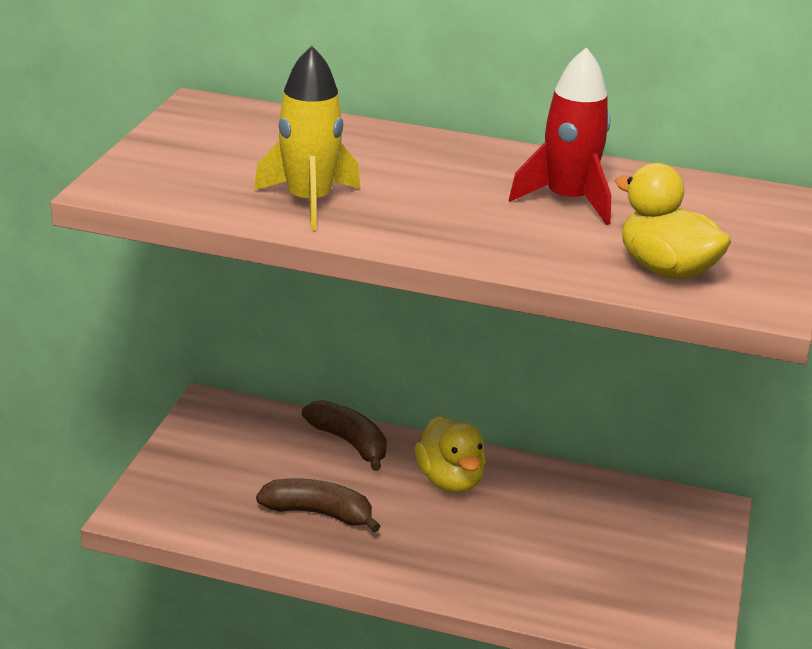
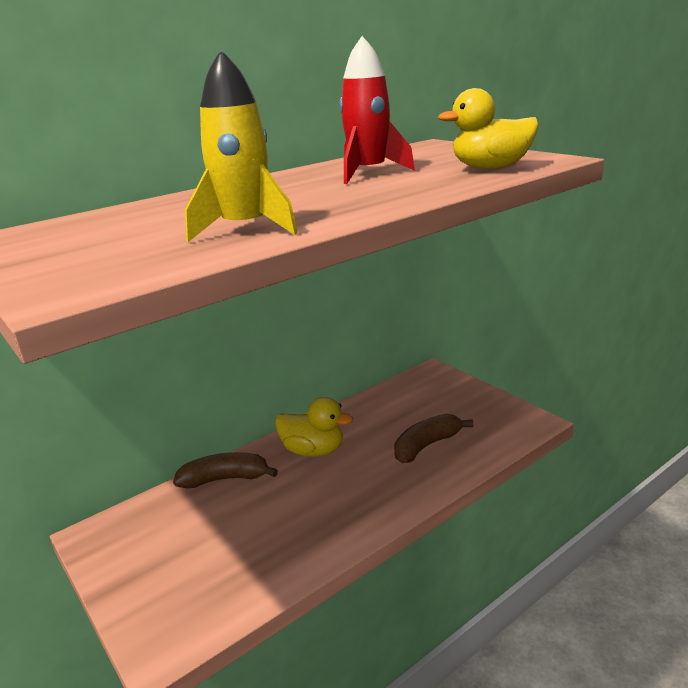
camera: 50 degrees left, 5 degrees down
(319, 513) = (282, 527): brown banana -> brown banana (426, 445)

